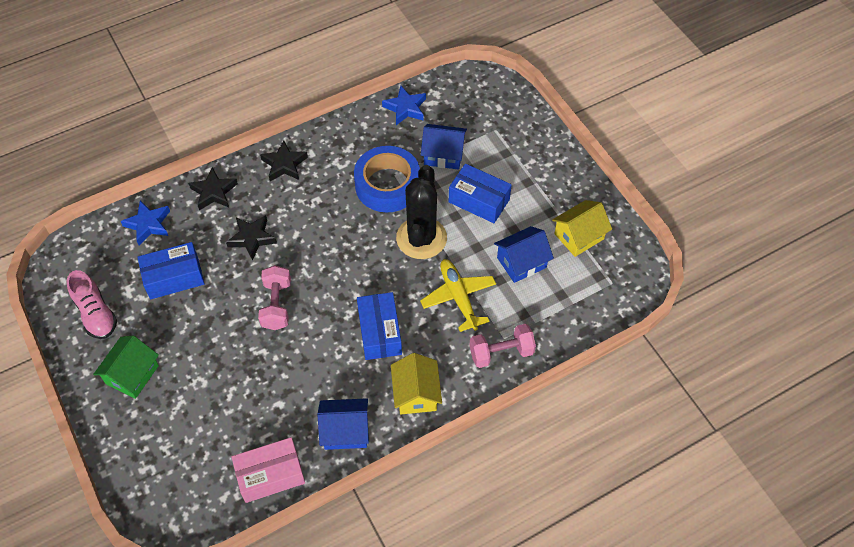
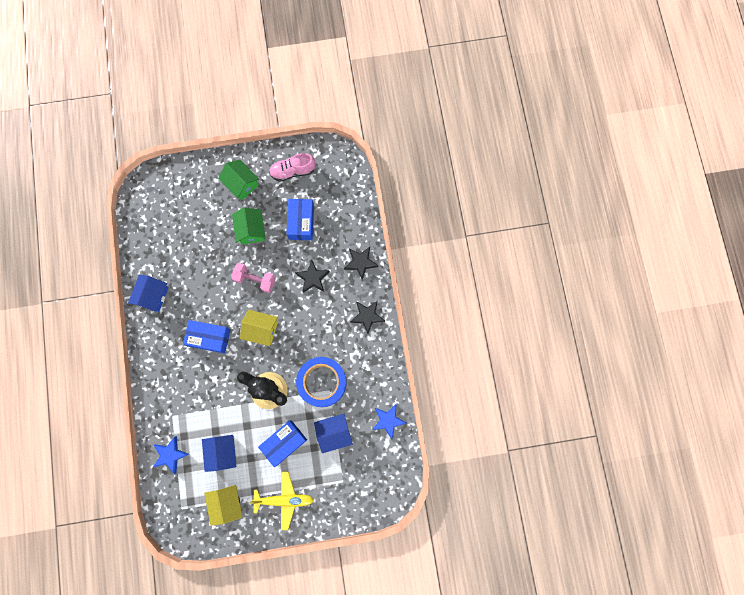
camera: 110 degrees right, 20 degrees up
(148, 224) = (349, 215): blue star -> blue star (170, 455)
(203, 336) = (251, 230): none -> green house
(270, 475) = (145, 246): pink box -> none
(416, 393) = (158, 346): yellow house -> yellow house (261, 330)
(443, 155) = (334, 433): blue house -> blue house turned 45 degrees clockwise
(458, 297) = (213, 398): yellow plane -> yellow plane (284, 499)
(501, 352) = (163, 410): pink dumbbell -> none

